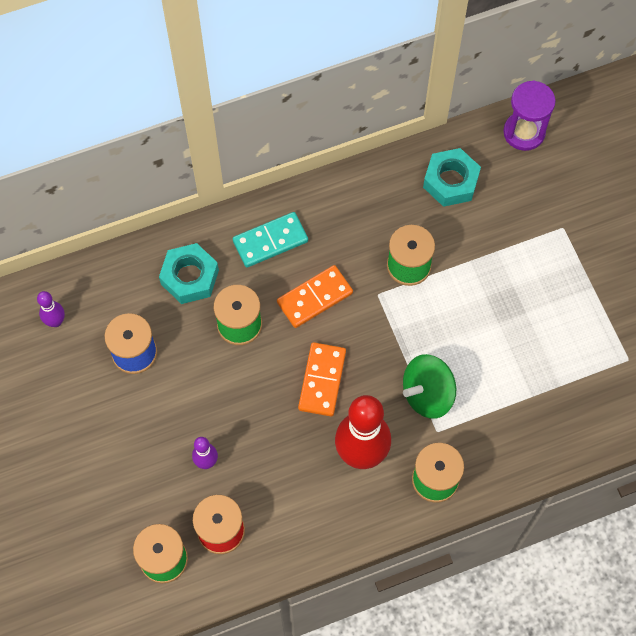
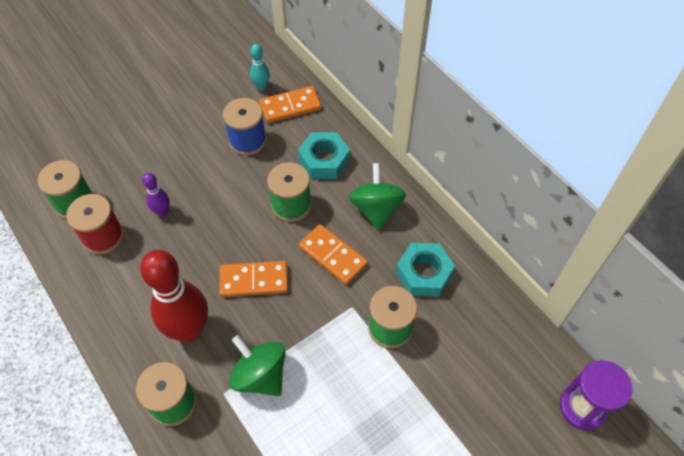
camera: 75 degrees right, 10 degrees down
(56, 321) = (261, 87): purple bowling pin -> turquoise bowling pin
(99, 295) = (290, 107): none -> orange domino
(270, 241) = (376, 209): turquoise domino -> green spinning top
(451, 181) = (495, 346): turquoise nut -> turquoise nut (424, 273)

